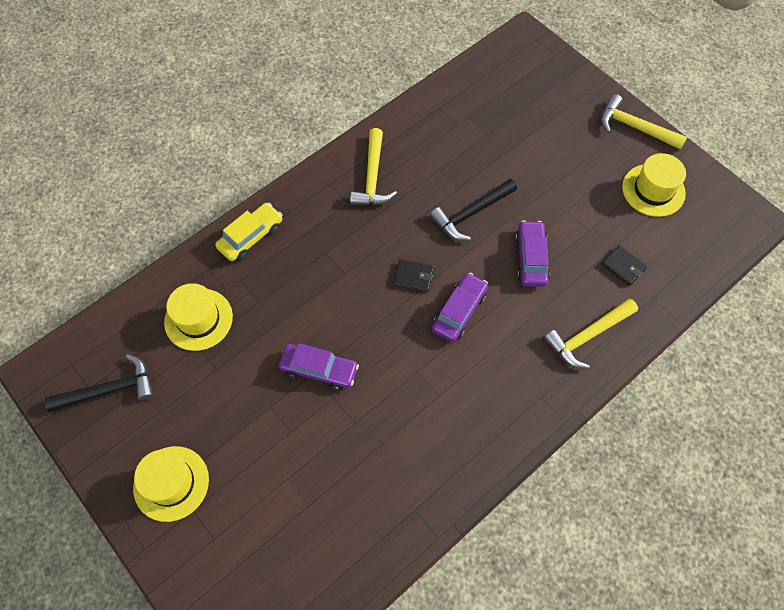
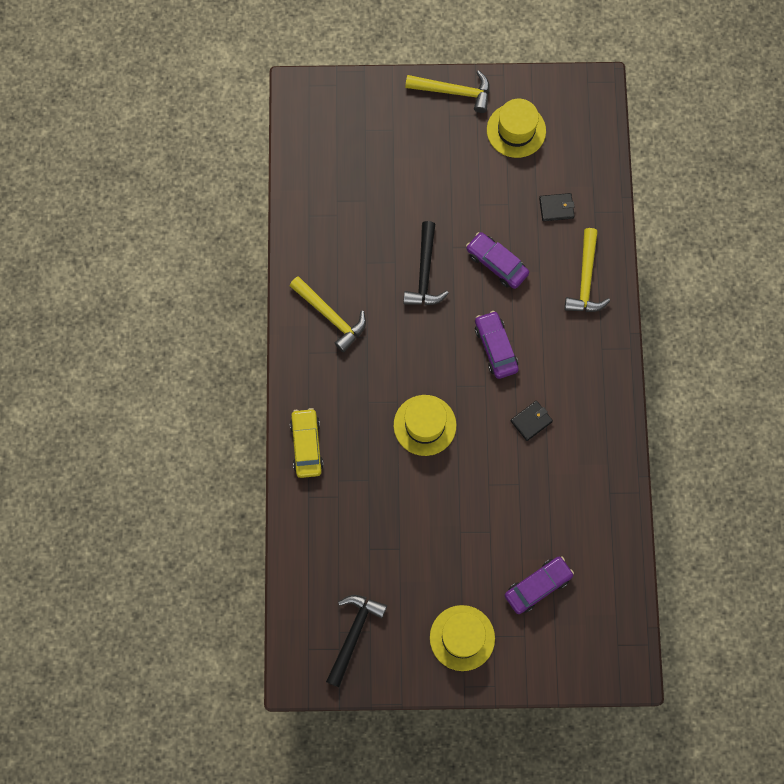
camera: 50 degrees left, 10 degrees up
(198, 319) = (347, 533): yellow hat -> yellow hat (425, 425)
(319, 369) = (459, 478): purple car -> purple car (538, 586)
(413, 277) = (442, 356): black wallet -> black wallet (531, 421)
(635, 127) = (454, 92): yellow hammer -> yellow hammer turned 150 degrees counterclockwise

